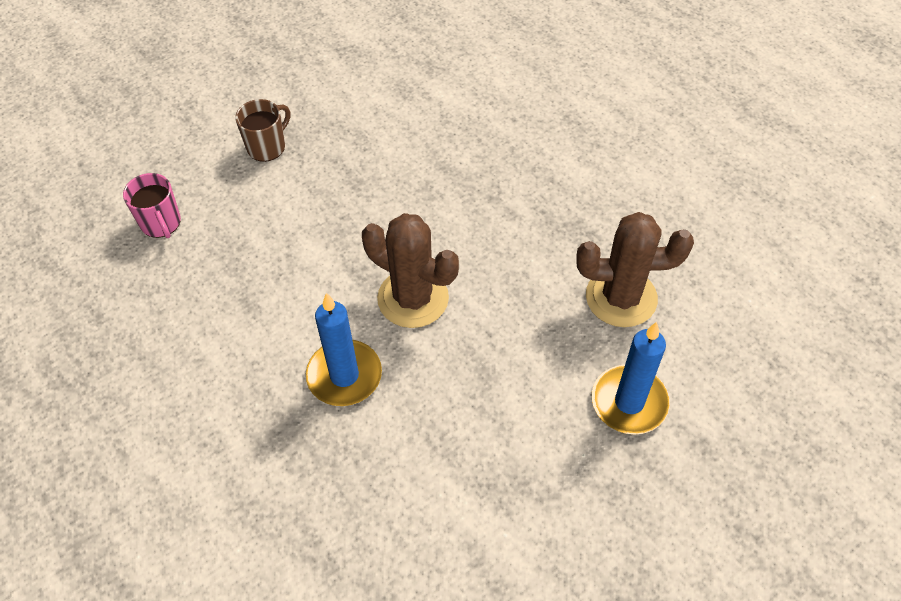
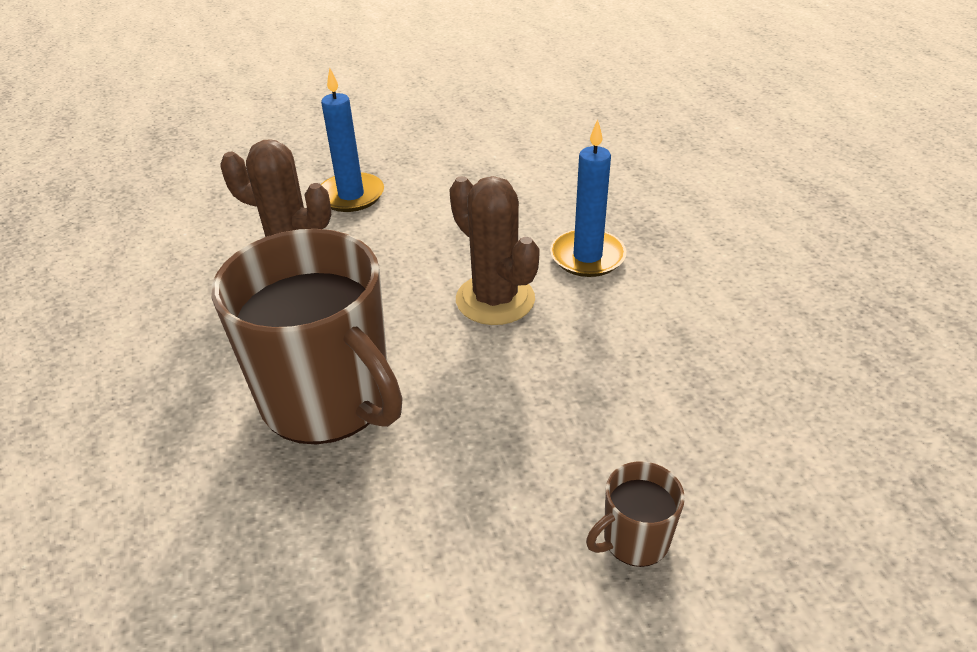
camera: 160 degrees left, 15 degrees down
(161, 223) = (803, 455): pink mug -> none
(495, 179) = (328, 398): none -> brown mug

